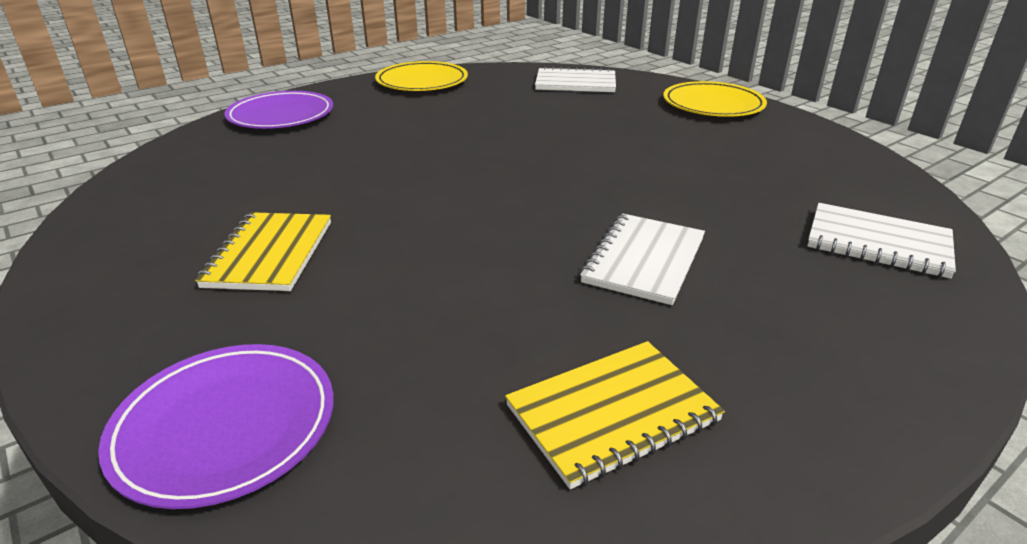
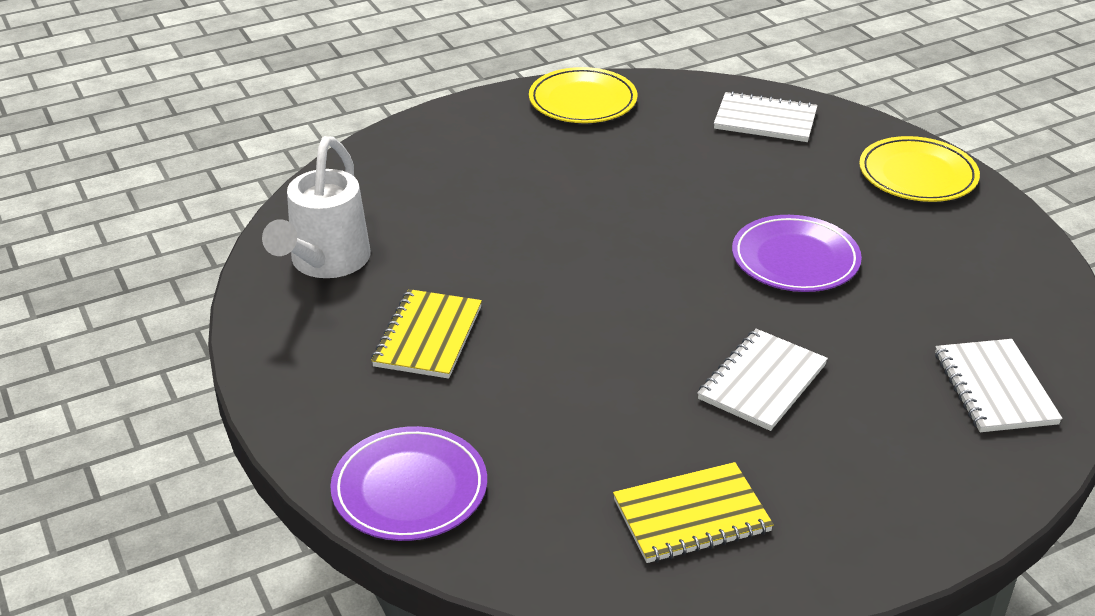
camera: 10 degrees right, 5 degrees up
(164, 202) = (325, 264): none -> white watering can
(281, 115) = (424, 147): purple plate -> purple plate (795, 259)
(878, 243) = (994, 388): white notebook -> white notebook turned 45 degrees clockwise

